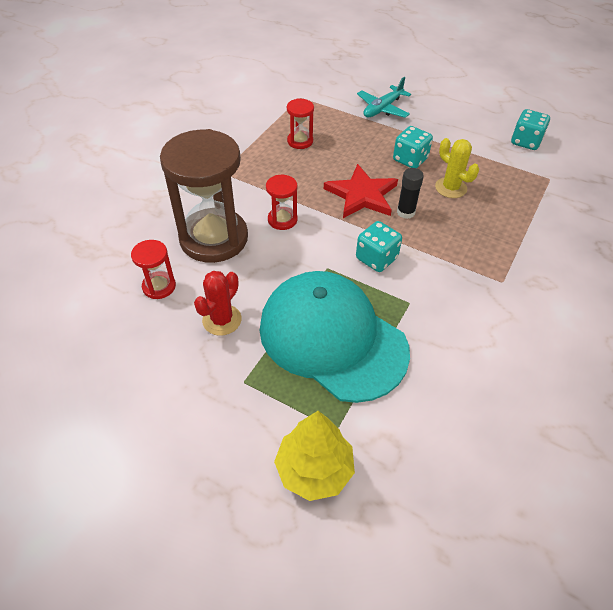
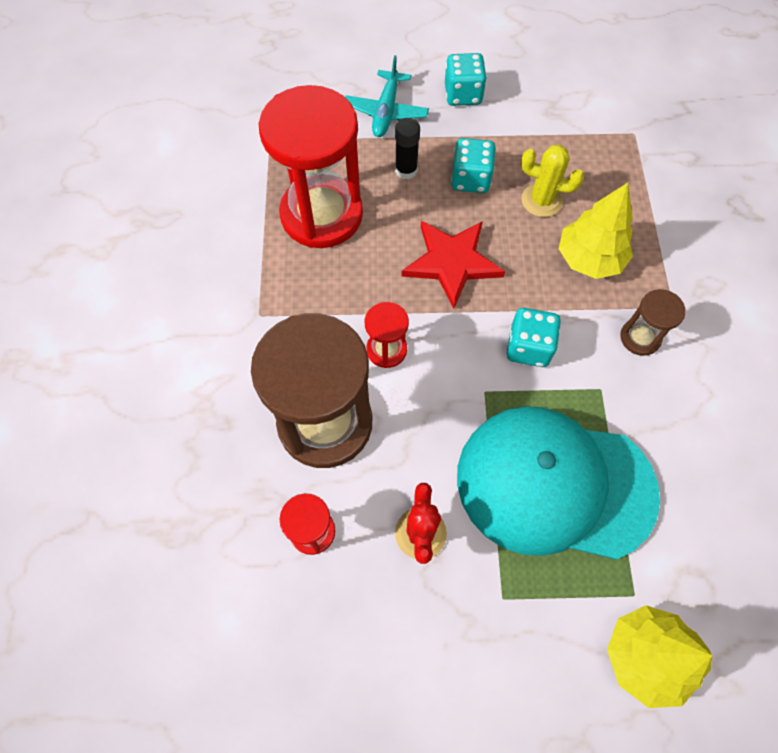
camera: 30 degrees left, 15 degrees up
(300, 141) = (321, 214): red hourglass -> red hourglass, size x2.22
(405, 212) = (516, 263): black glue stick -> black glue stick (406, 170)
(460, 230) = (589, 259): none -> yellow tree
(462, 288) = (640, 338): none -> brown hourglass
(525, 142) = (578, 89): turquoise dice -> turquoise dice (463, 94)

